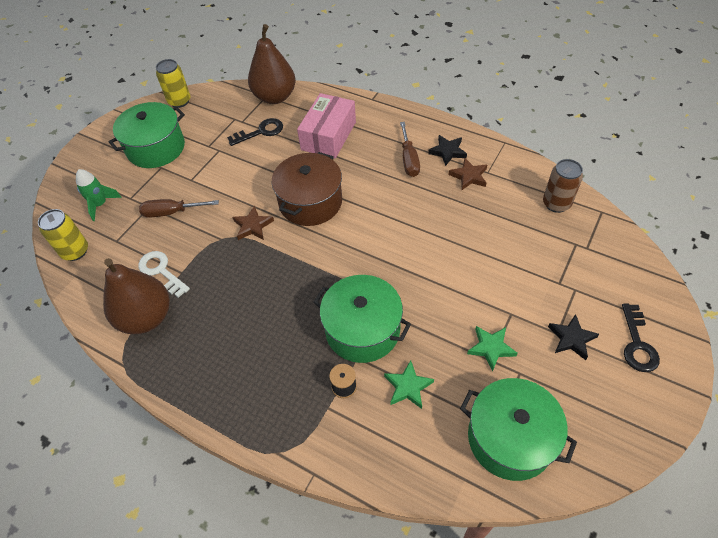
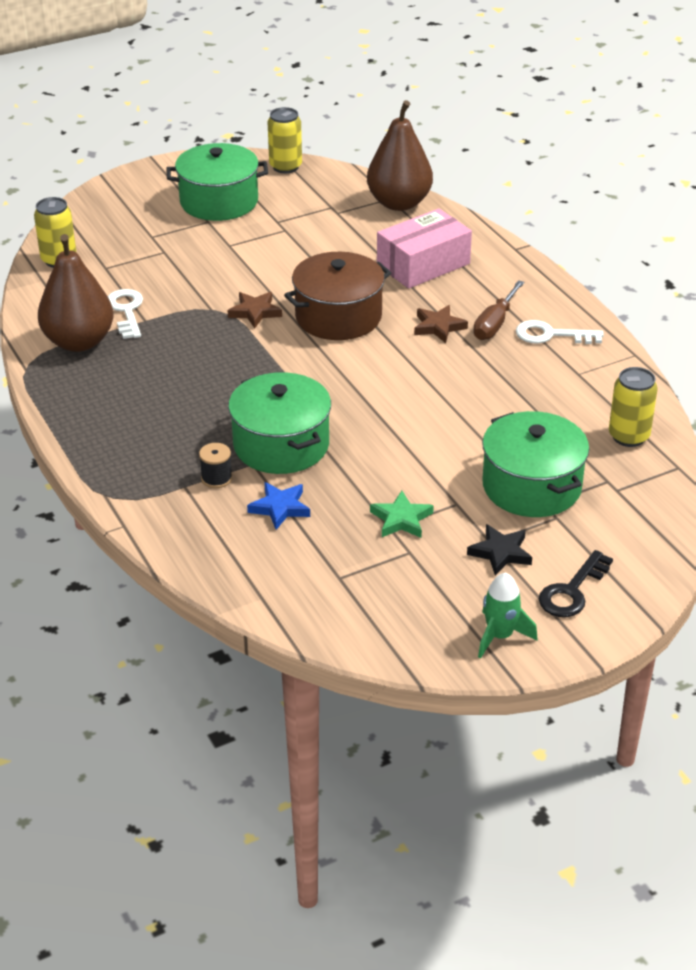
camera: 30 degrees right, 15 degrees down
(100, 204) = (117, 230): green rocket -> green rocket (500, 636)
(172, 212) = (182, 266): brown screwdriver -> none
(260, 132) = (348, 231): black key -> none
(408, 387) = (280, 508): green star -> blue star
(447, 151) = (551, 335): black star -> white key
(469, 176) = (550, 368): brown star -> brown star (438, 327)
(510, 438) = (341, 592): green pot -> green pot (531, 486)
(556, 204) = (628, 436): brown can -> yellow can

